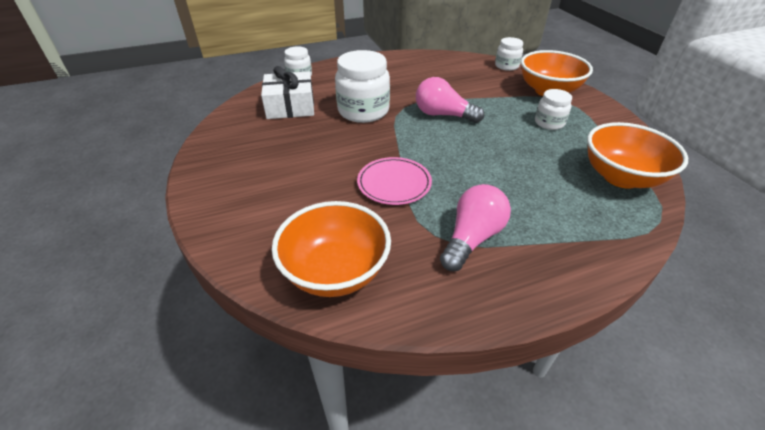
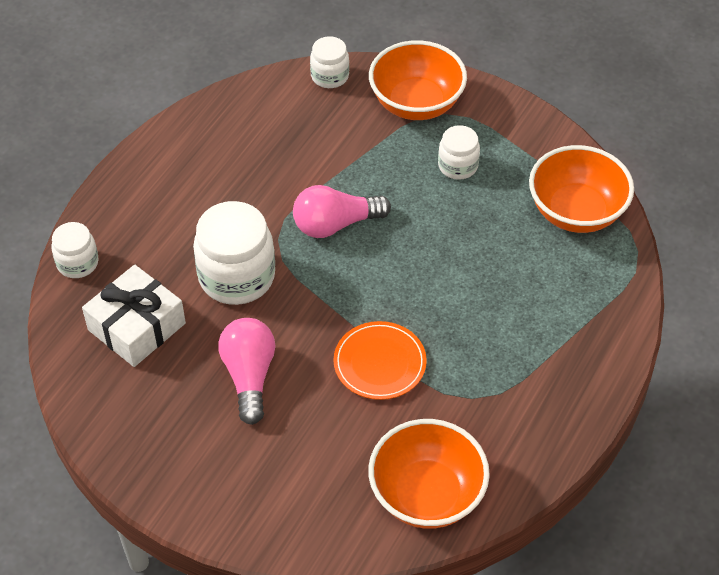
camera: 40 degrees left, 10 degrees up
(394, 183) = (379, 363): pink plate -> orange plate
(472, 238) = (505, 379): pink light bulb -> pink light bulb (249, 376)

